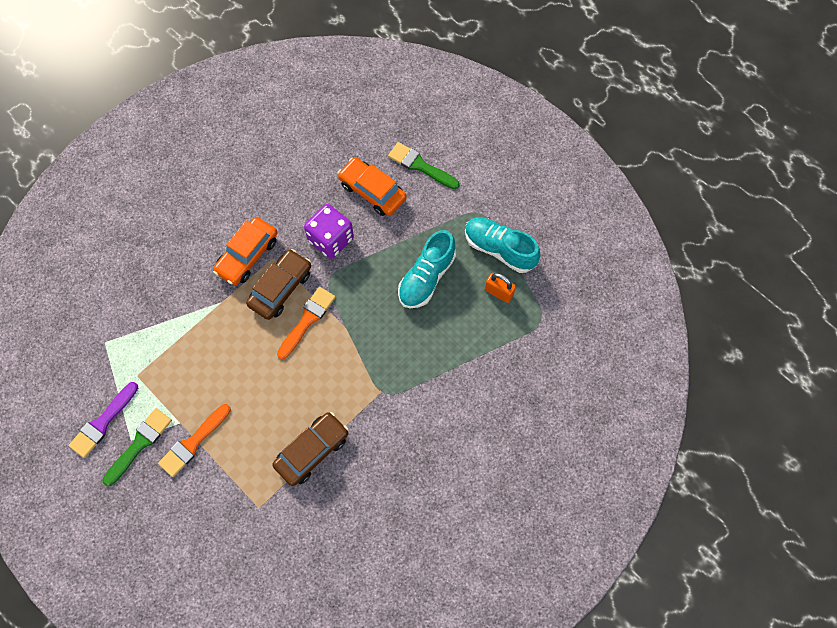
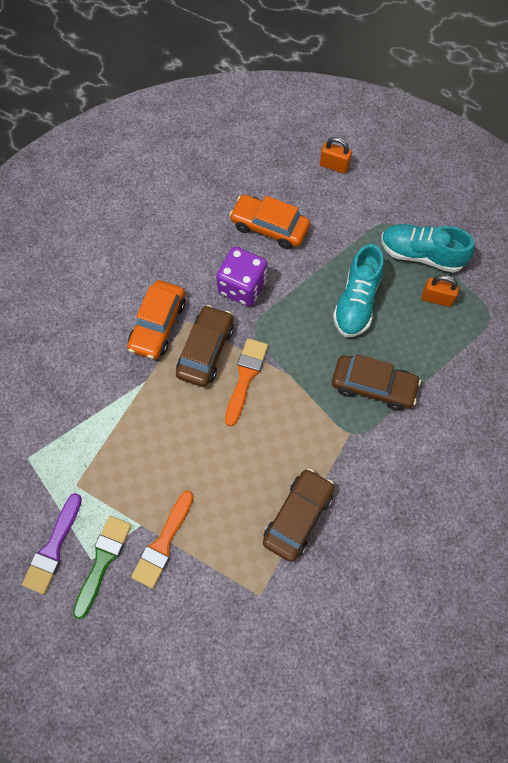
camera: 15 degrees left, 0 degrees up
(415, 356) = (373, 386): none -> brown car
(420, 166) = (310, 189): green brush -> none
(449, 148) = (334, 166): none -> orange padlock

